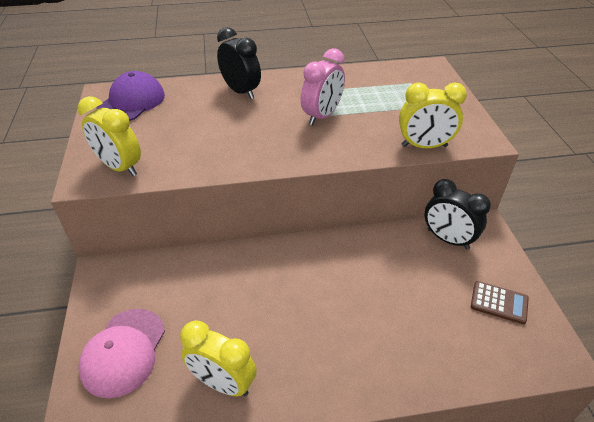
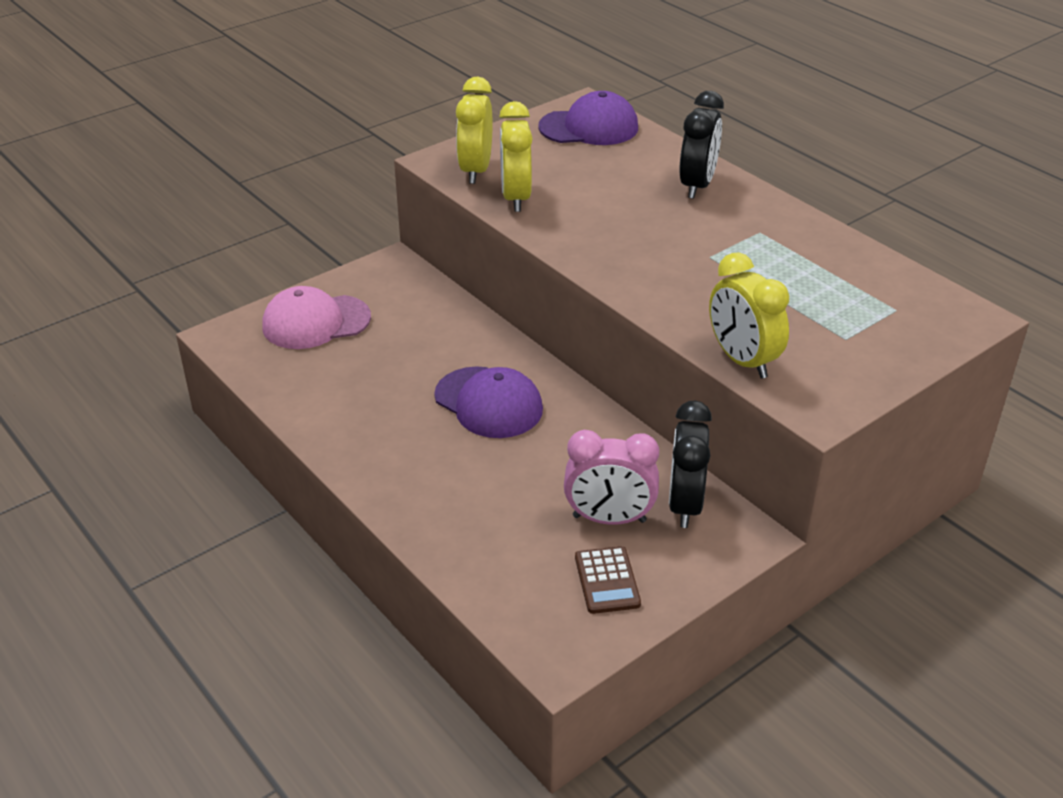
camera: 60 degrees right, 5 degrees down
(223, 383) = (327, 397): yellow clock -> yellow clock (516, 198)
(300, 287) = (488, 403): none -> purple cap
(322, 116) = (715, 261): pink clock -> pink clock (609, 519)

